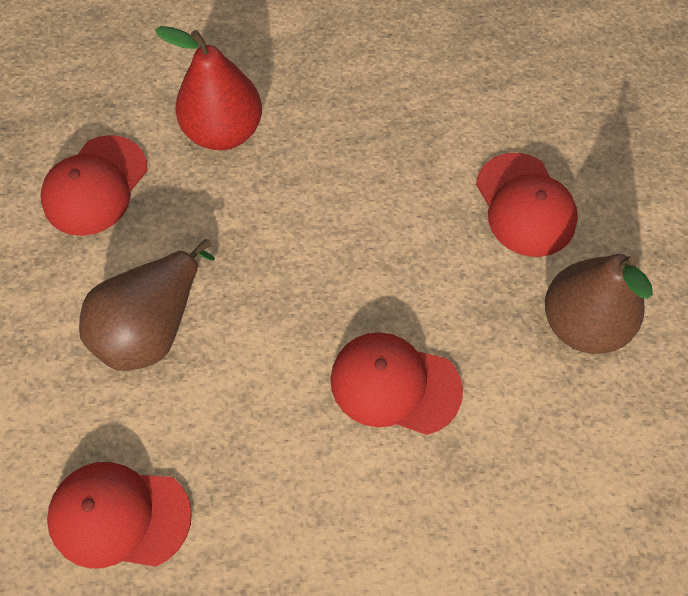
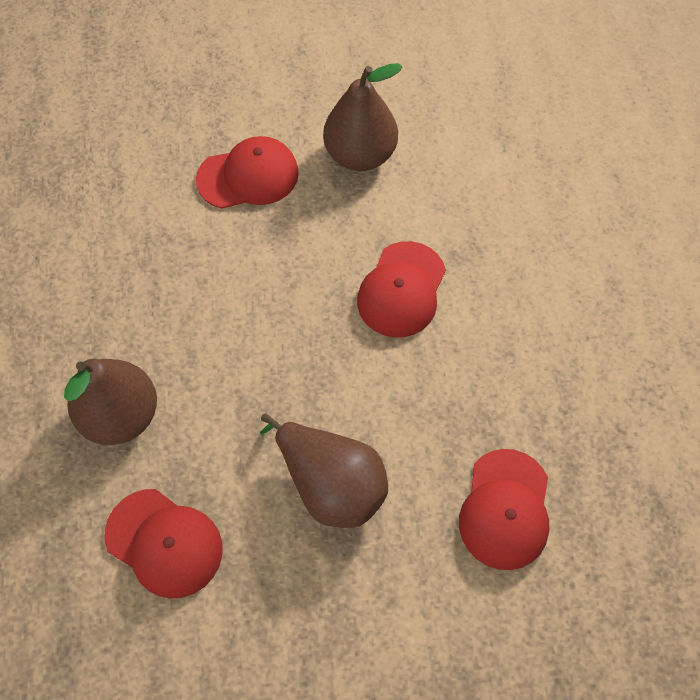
camera: 85 degrees left, 0 degrees up
(223, 131) = (121, 415): red pear -> brown pear

